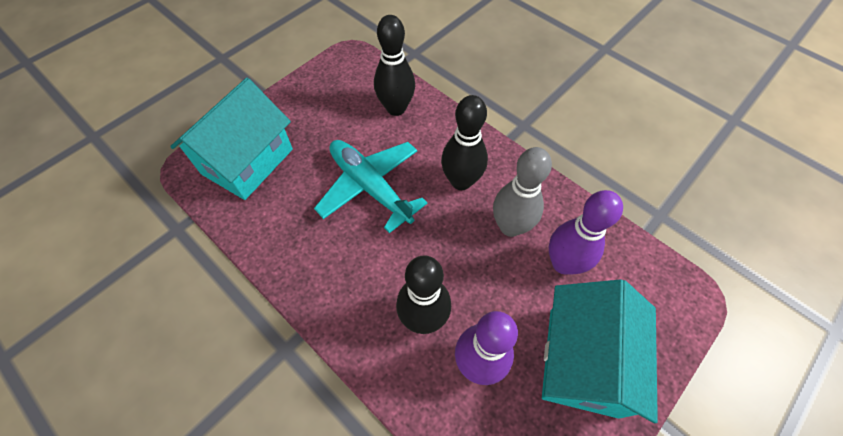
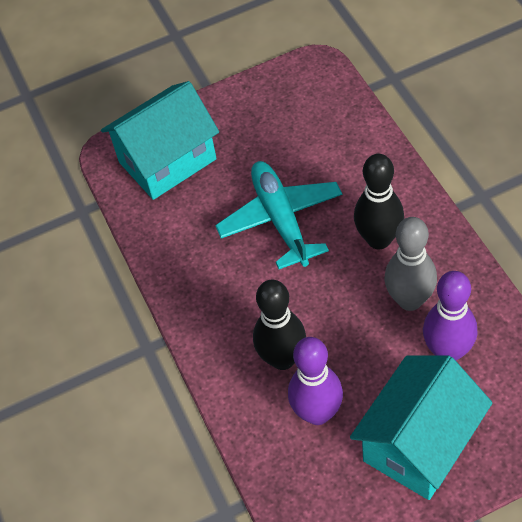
camera: 30 degrees right, 5 degrees down
(396, 108) = (342, 140): black bowling pin -> none

